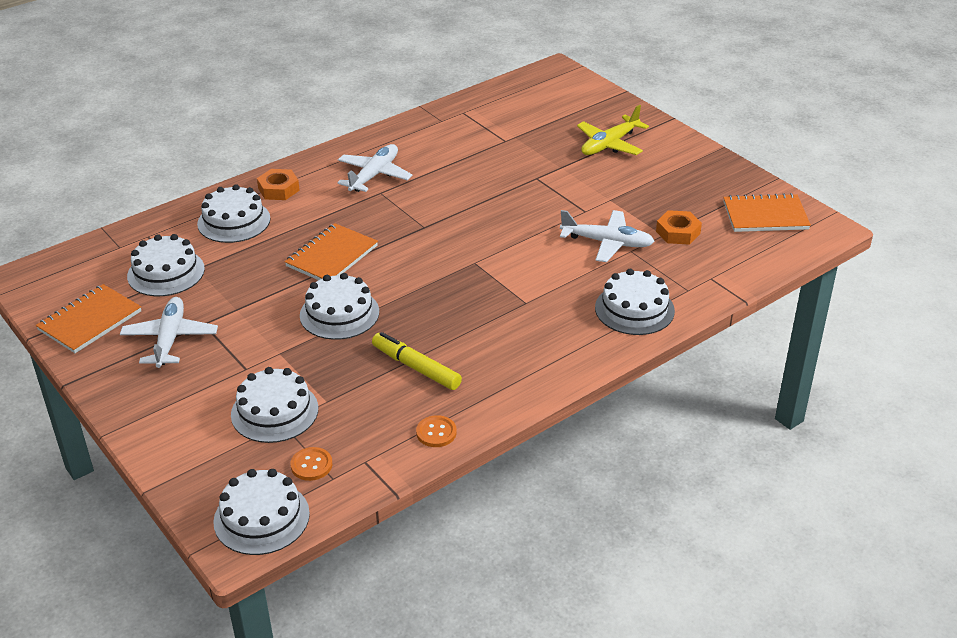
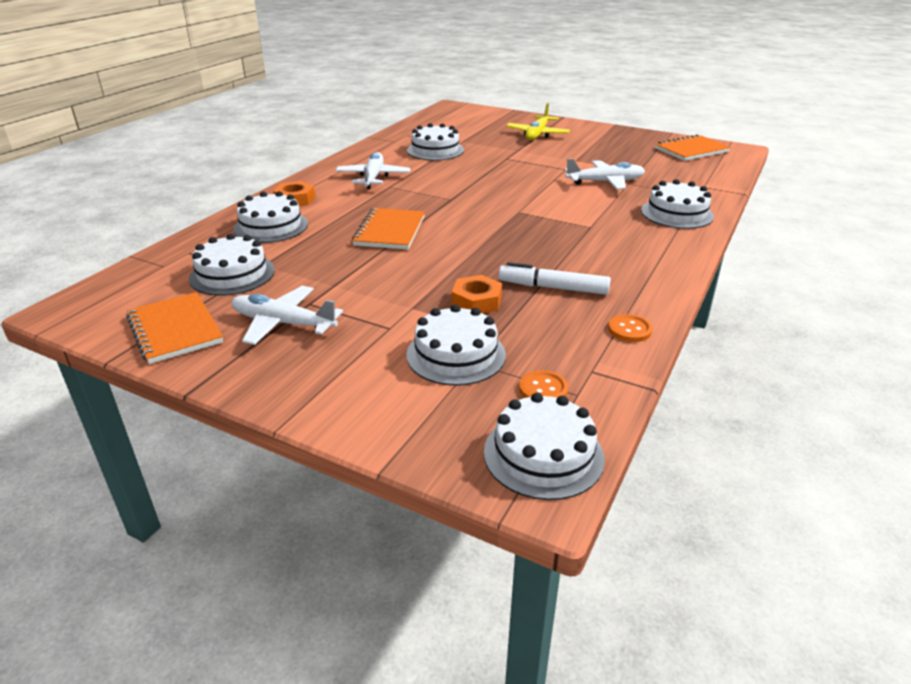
camera: 25 degrees left, 5 degrees down
(90, 321) = (175, 330): orange notebook -> orange notebook turned 45 degrees counterclockwise
(170, 339) = (283, 323): white plane -> white plane turned 45 degrees counterclockwise
(339, 313) = (439, 267): white cake -> white cake (435, 150)
(416, 367) = (553, 287): yellow marker -> white marker
(678, 232) = (647, 168): orange nut -> orange nut (476, 301)

